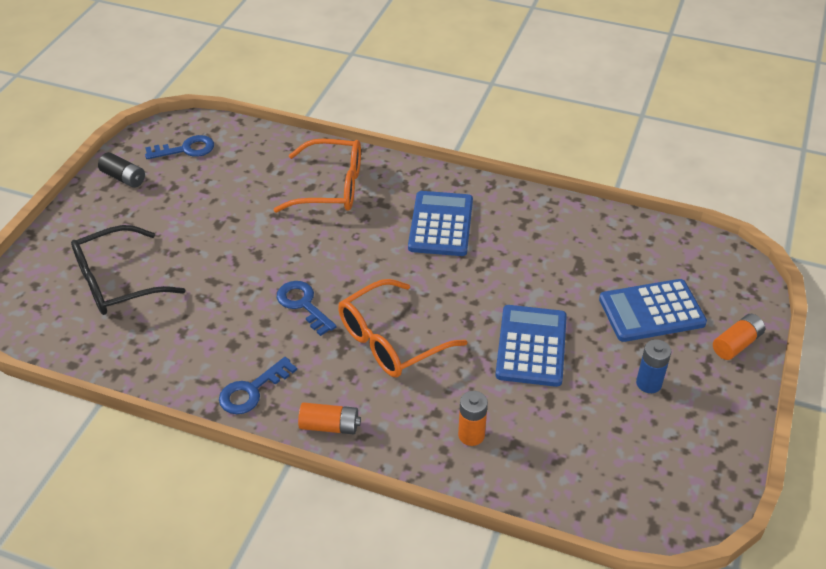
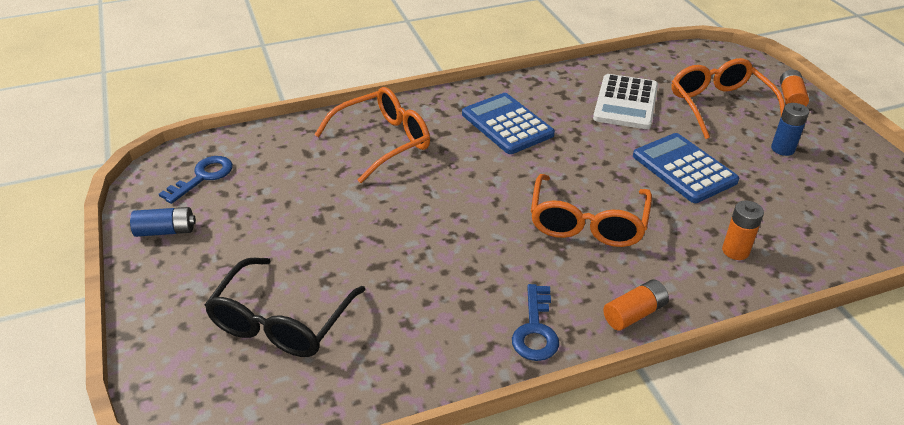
camera: 40 degrees left, 5 degrees down
(124, 178) = (166, 231): black battery -> blue battery
(303, 305) = (483, 238): blue key -> none
(568, 260) = (626, 103): none -> white calculator
(651, 311) = (719, 106): blue calculator -> orange glasses

